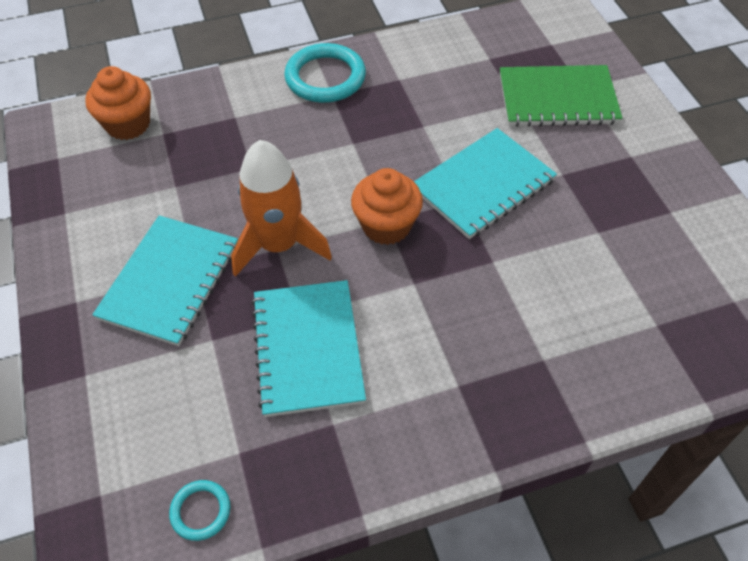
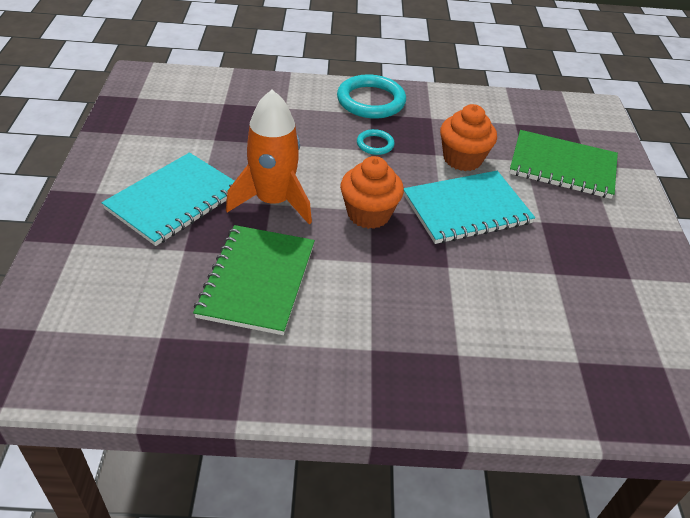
camera: 15 degrees right, 10 degrees down
(128, 124) = (201, 90): orange cupcake -> orange cupcake (462, 159)
(200, 511) = (106, 369): turquoise ring -> turquoise ring (375, 144)
(308, 348) = (257, 281): turquoise notebook -> green notebook

